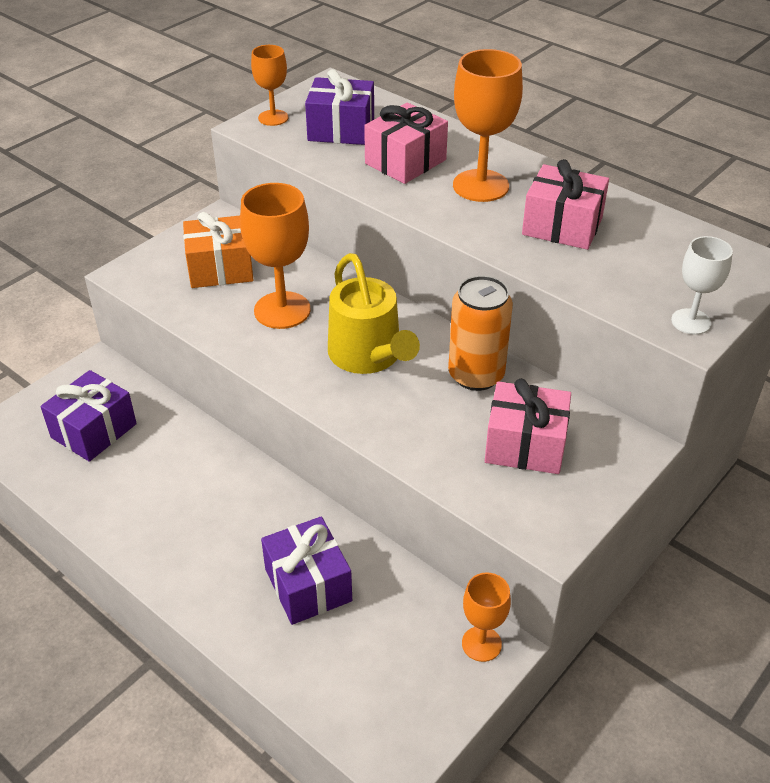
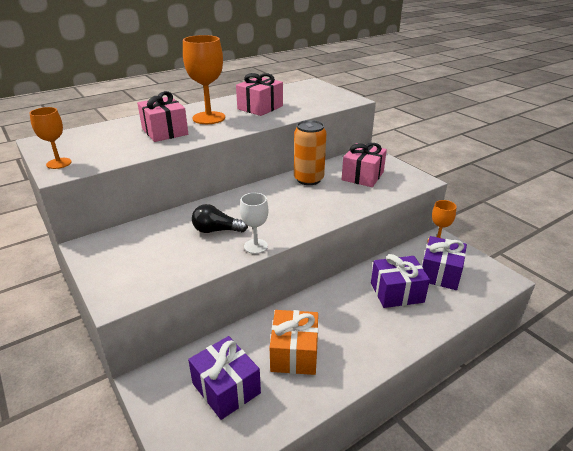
camera: 75 degrees left, 10 degrees down
(220, 268) = (150, 251): orange gift -> orange gift (294, 353)
(282, 310) = (216, 230): orange goblet -> black light bulb
(341, 130) = (105, 144): purple gift -> purple gift (440, 273)
(368, 356) = (278, 206): yellow watering can -> none
(691, 322) = (344, 98): white goblet -> white goblet (255, 246)

